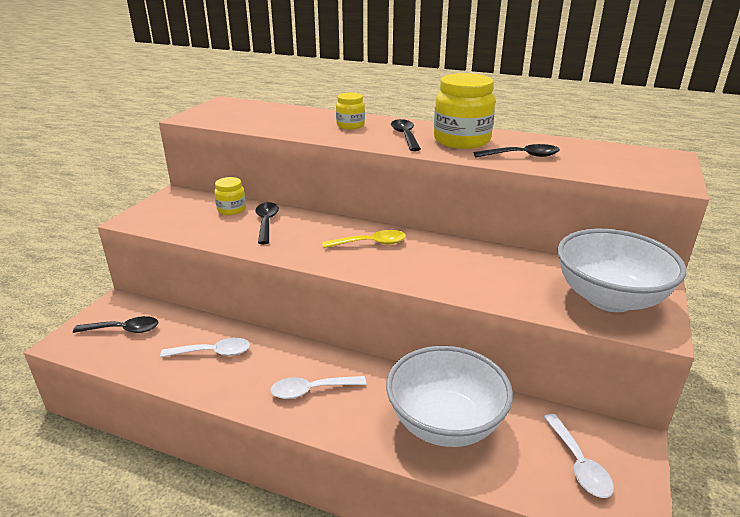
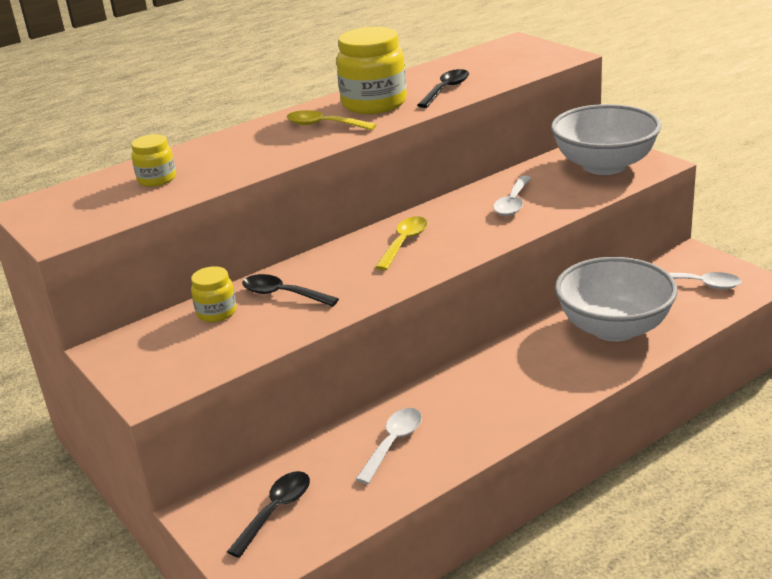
camera: 55 degrees left, 0 degrees up
(311, 390) = (514, 389): white spoon -> white spoon (513, 203)
(350, 125) = (250, 145): yellow jar -> yellow jar (157, 179)
(405, 136) = (324, 125): black spoon -> yellow spoon

